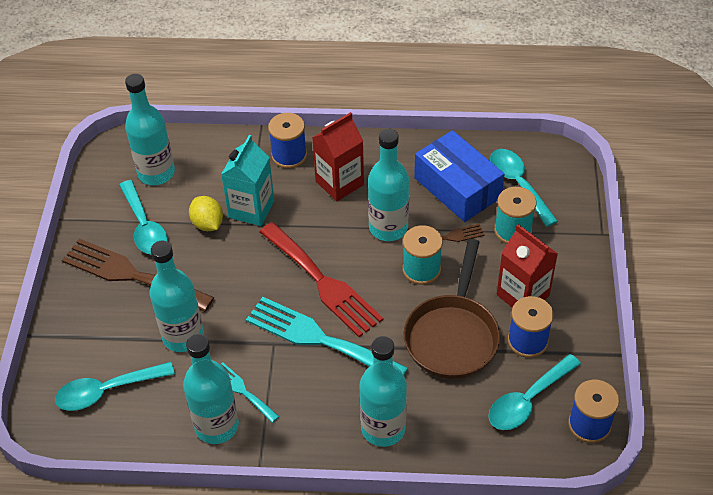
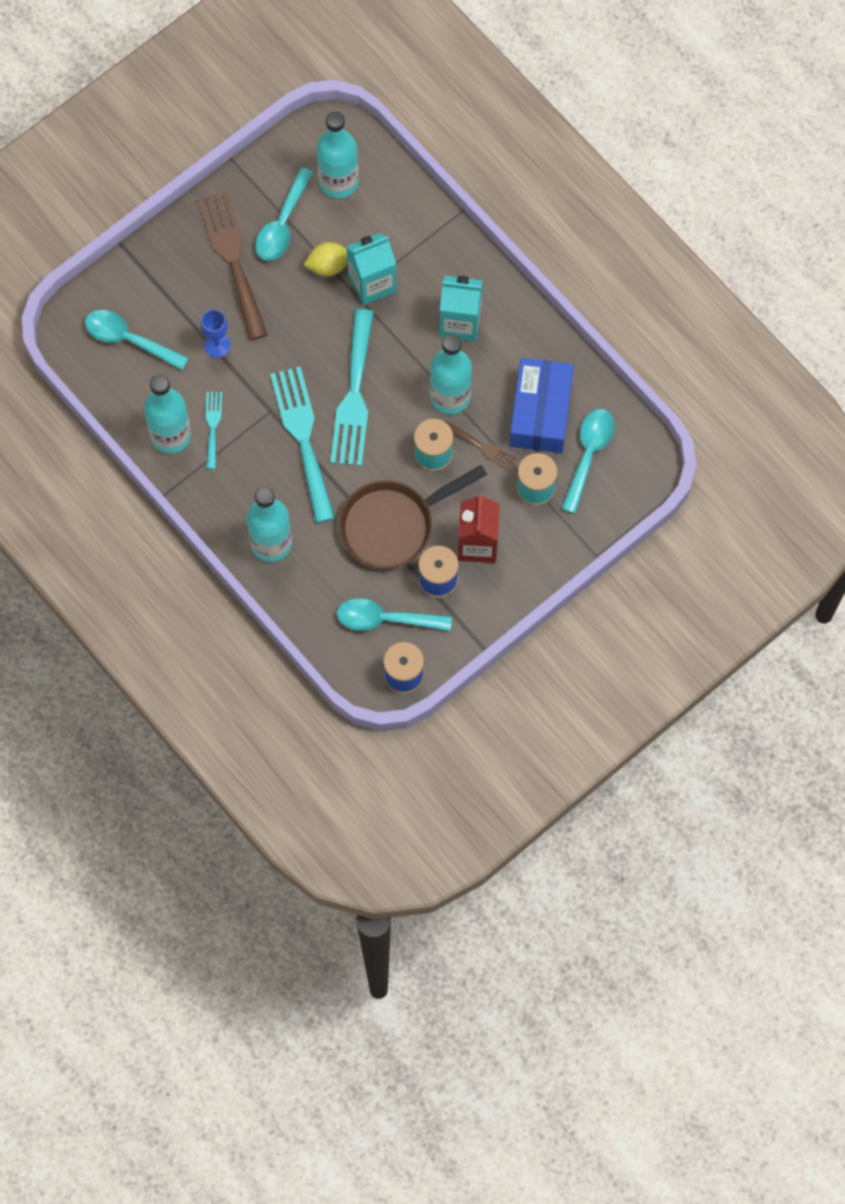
camera: 45 degrees right, 20 degrees up
(183, 336) = (217, 345): turquoise bottle -> blue goblet
(208, 224) = (328, 266): yellow lemon -> yellow lemon turned 60 degrees clockwise
(289, 155) = (451, 260): blue spool -> none
(323, 282) = (354, 396): red fork -> turquoise fork
(339, 183) = (460, 322): red carton -> turquoise carton

